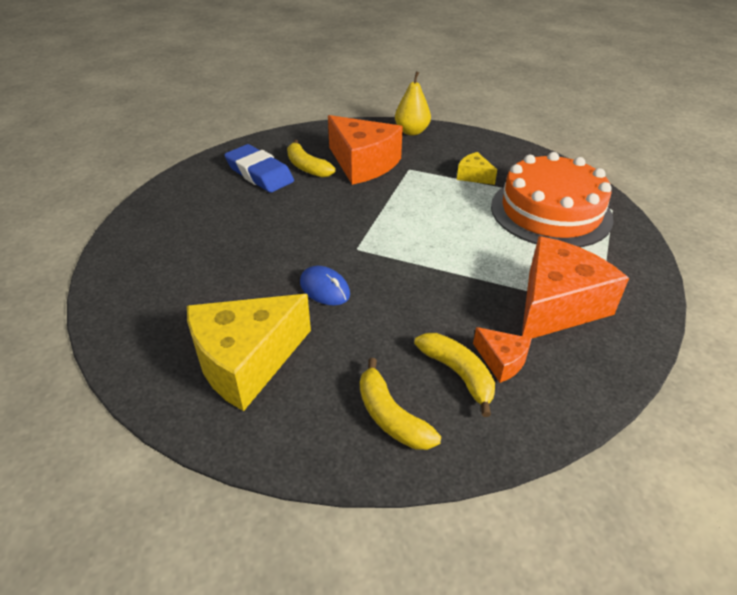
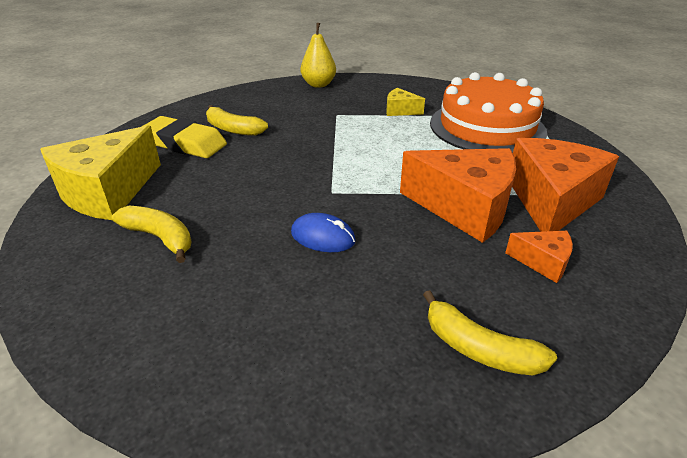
camera: 20 degrees left, 5 degrees down
(246, 361) = (280, 336): yellow cheese -> yellow cheese (107, 192)
(259, 174) = (184, 143): blue eraser -> yellow eraser
(363, 164) = (289, 117): orange cheese -> orange cheese (465, 208)
(458, 374) = (513, 285): yellow banana -> yellow banana (160, 238)

